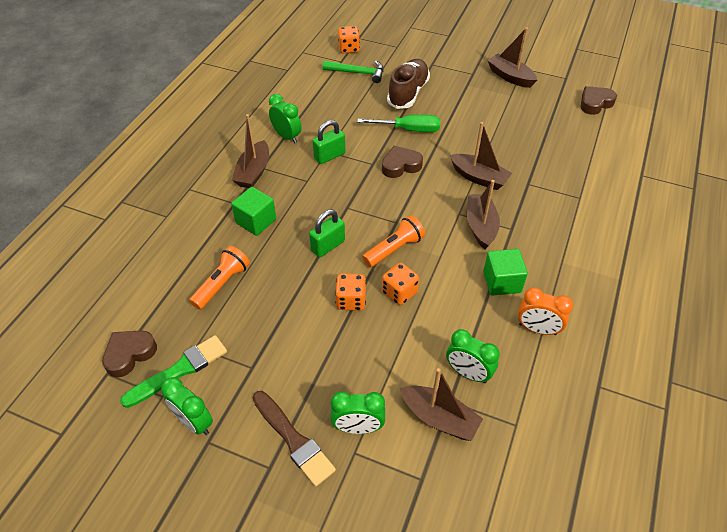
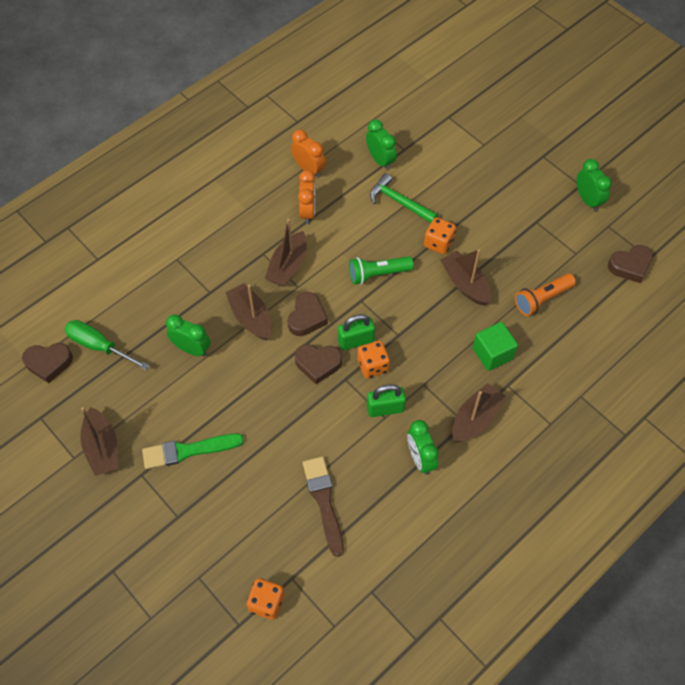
camera: 155 degrees left, 10 degrees up
(179, 370) = (592, 239): green brush -> green brush (188, 451)
(293, 440) = (521, 165): brown brush -> brown brush (324, 501)
(328, 246) = (435, 300): green padlock -> green padlock (356, 341)
(358, 73) = (282, 541): green hammer -> green hammer (399, 202)
(358, 427) = (475, 157): green clock -> green clock (192, 349)
(394, 249) = (377, 274): orange flashlight -> green flashlight
(399, 292) = (395, 235): orange dice -> orange dice (373, 366)
(408, 93) = (243, 473): brown shoe -> none
(408, 130) = (279, 411): green screwdriver -> green screwdriver (99, 346)
(433, 193) = (307, 317): none -> brown heart
(439, 418) = (417, 142): brown boat -> brown boat (465, 284)
(502, 282) = (308, 212): green cube -> orange clock

